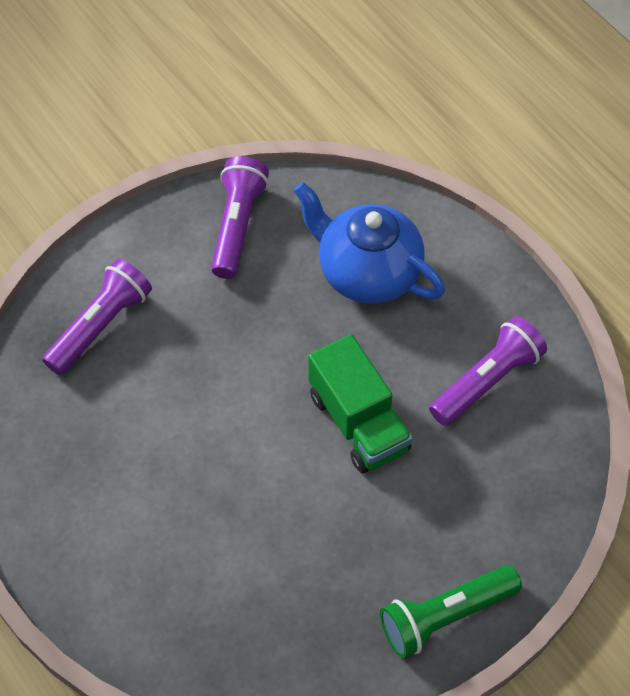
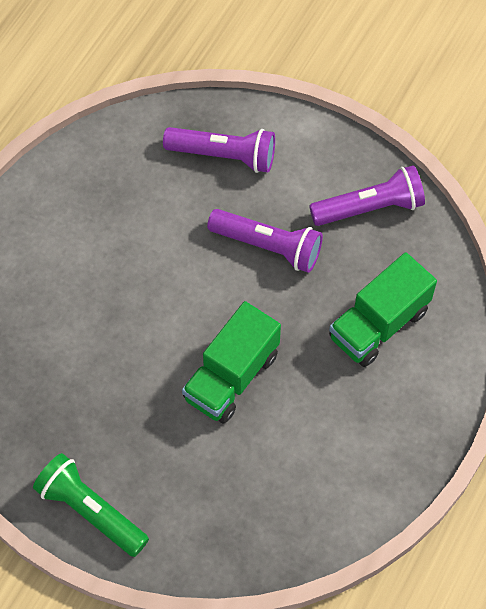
camera: 65 degrees right, 5 degrees up
(367, 272) = (378, 324): blue teapot -> green truck
(487, 381) = (321, 460): purple flashlight -> purple flashlight (268, 246)

